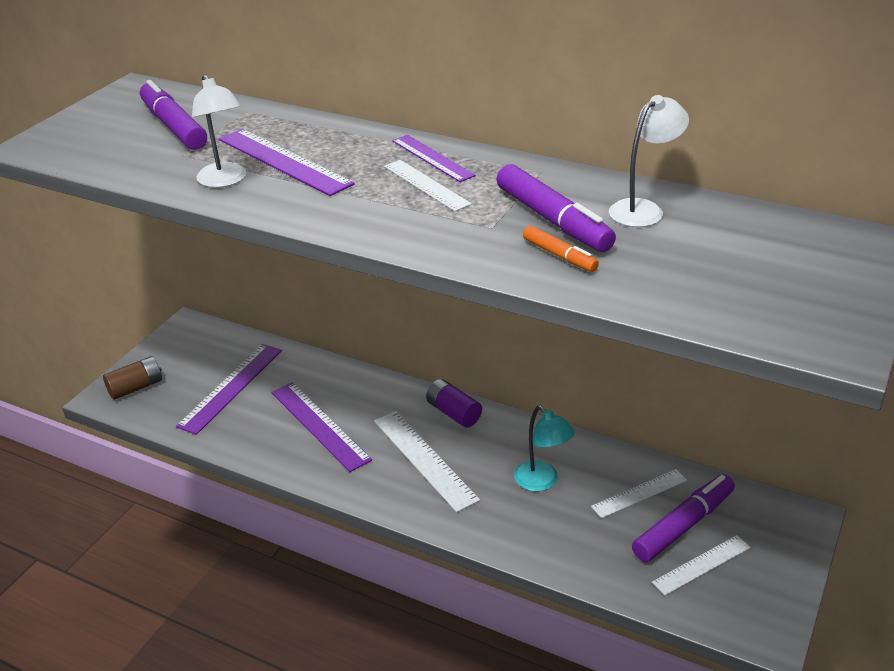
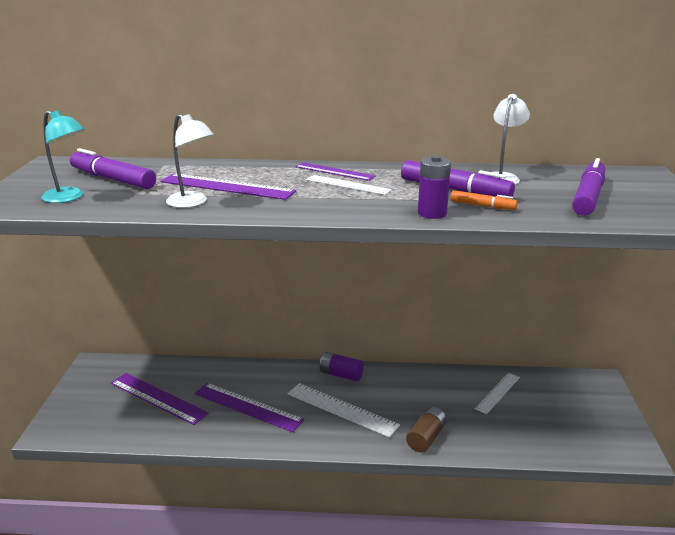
camera: 25 degrees left, 10 degrees down
(136, 387) = (74, 418): brown battery -> brown battery (426, 438)
(231, 387) = (158, 398): purple ruler -> purple ruler turned 60 degrees counterclockwise
(481, 254) = (432, 213): none -> purple battery
(542, 482) = (432, 402): turquoise lamp -> turquoise lamp (68, 198)
(683, 525) = (538, 404): purple marker -> purple marker (588, 197)
(701, 564) = (567, 424): white ruler -> none

